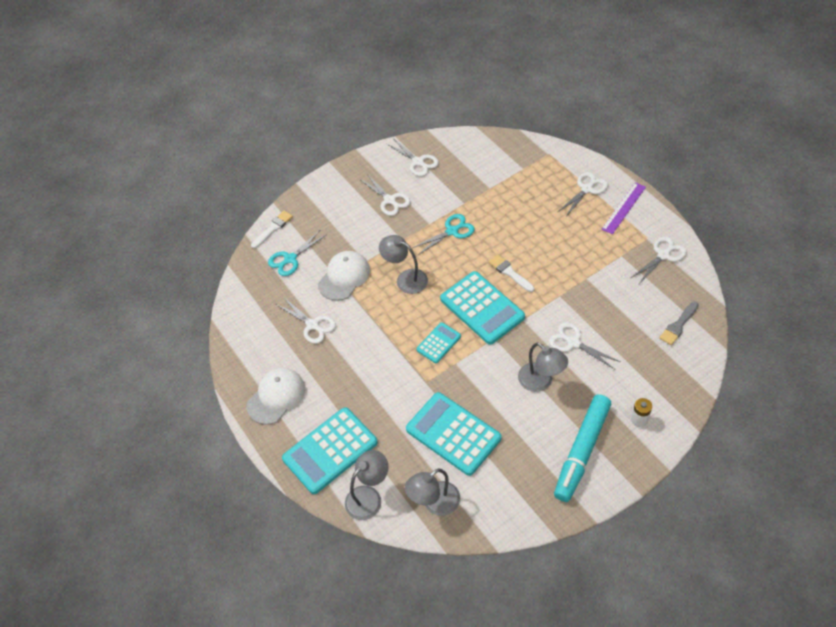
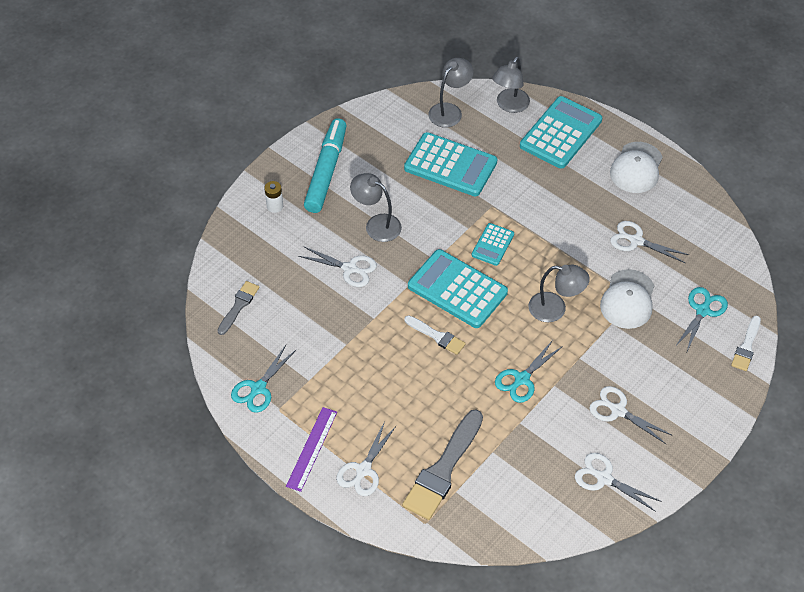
camera: 160 degrees right, 0 degrees up
(528, 182) = (443, 469): none -> grey brush
(663, 255) = (258, 388): white scissors -> turquoise scissors

